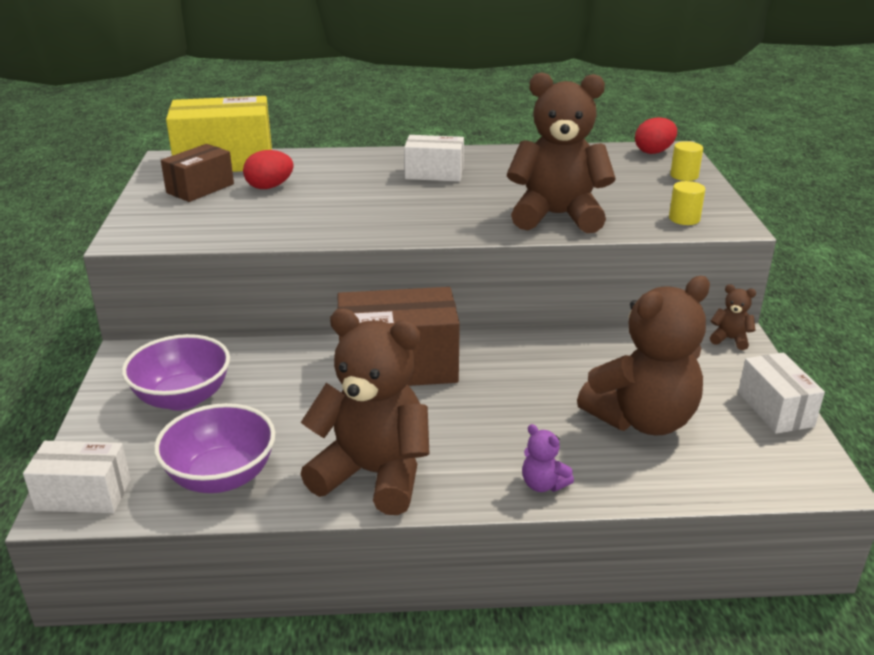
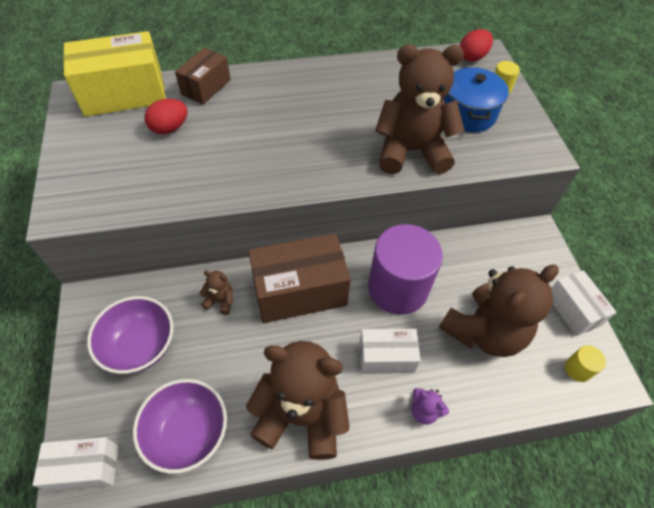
camera: 10 degrees left, 25 degrees up
(200, 188) = (110, 135): brown box -> brown box (206, 87)
(434, 174) = (304, 99): white box -> white box (386, 357)
(530, 372) = (398, 288): none -> purple cylinder
(637, 192) = (468, 114): none -> blue pot
(684, 219) = (509, 147): yellow cylinder -> yellow cylinder (577, 369)
(730, 339) = (533, 236): brown teddy bear -> brown teddy bear (220, 301)

